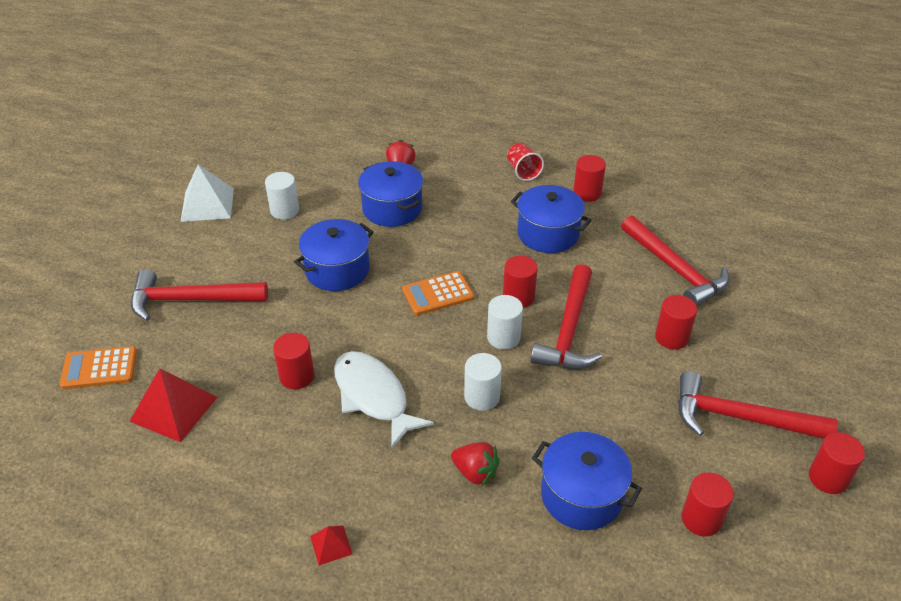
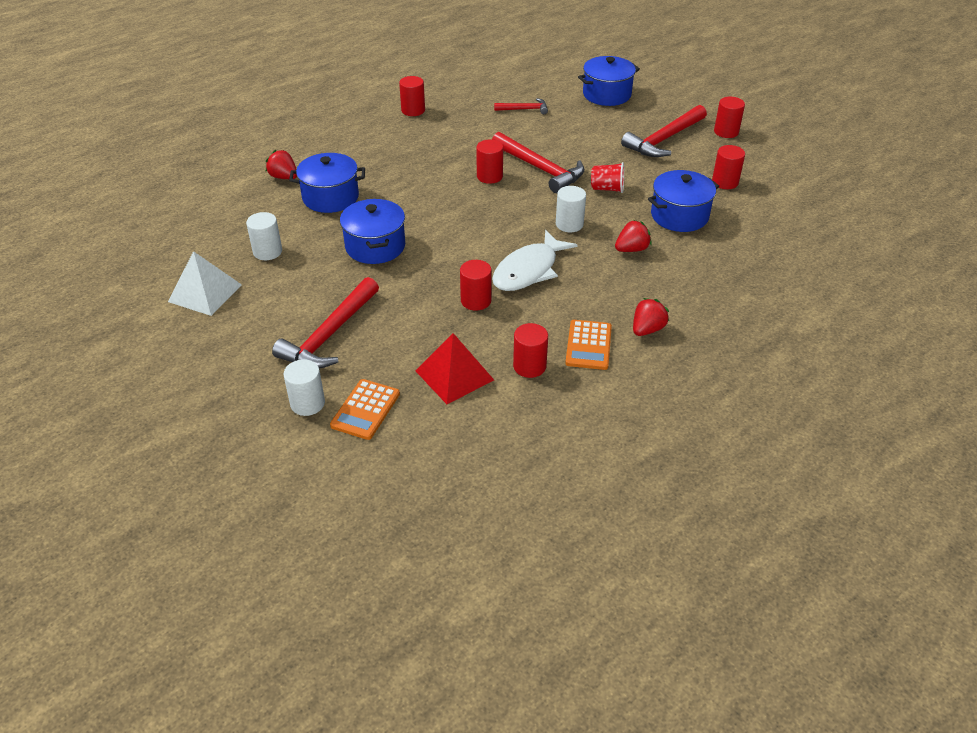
camera: 60 degrees left, 0 degrees up
(331, 545) = (647, 329): red pyramid -> red strawberry
(373, 396) = (528, 270): white fish -> white fish turned 45 degrees counterclockwise
(438, 294) = (451, 208): orange calculator -> orange calculator (588, 345)
(503, 337) = (522, 196): white cylinder -> white cylinder (307, 403)
(523, 171) = (357, 126): red cup -> red cup (607, 189)
(548, 234) = (438, 141): blue pot -> blue pot (607, 94)
(671, 337) = (582, 135): red cylinder -> red cylinder (529, 366)
(675, 269) = (524, 109): red hammer -> red hammer, size x0.53

